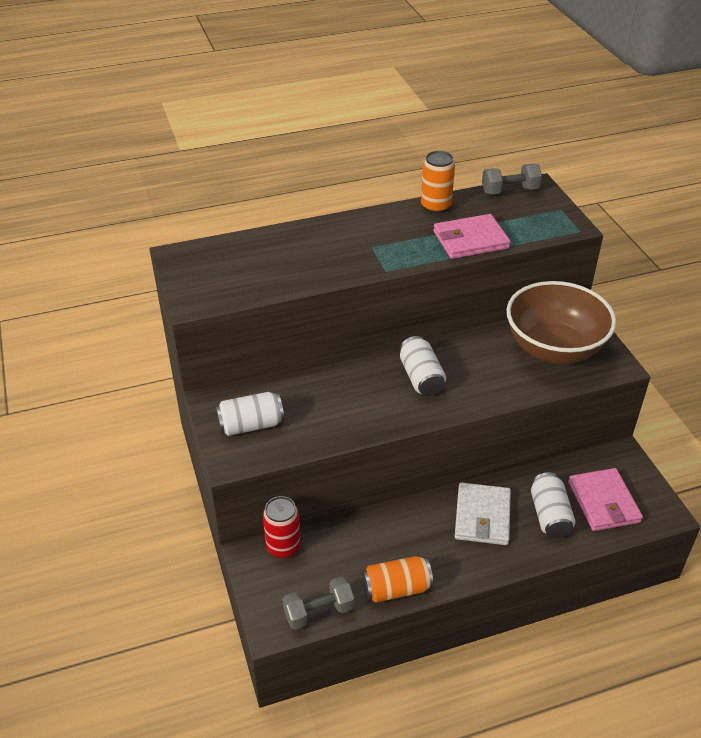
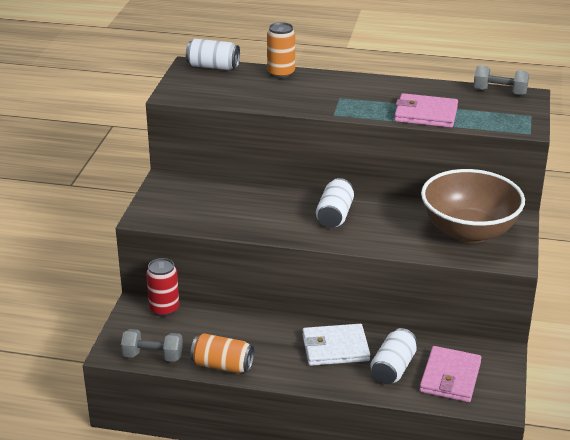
camera: 30 degrees right, 10 degrees down
(251, 425) = (177, 202): white can -> white can (213, 66)
(435, 206) = (422, 86): orange can -> orange can (281, 73)
(482, 516) = (335, 348): white wallet -> white wallet turned 45 degrees clockwise

